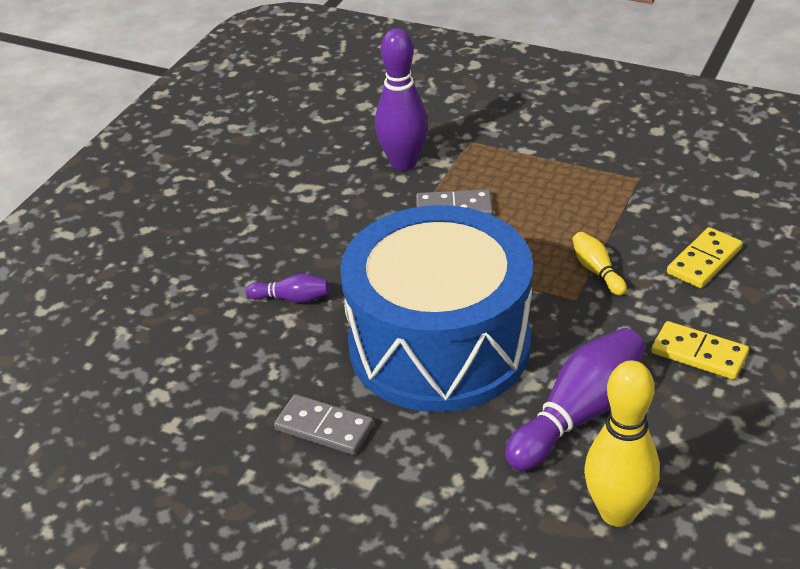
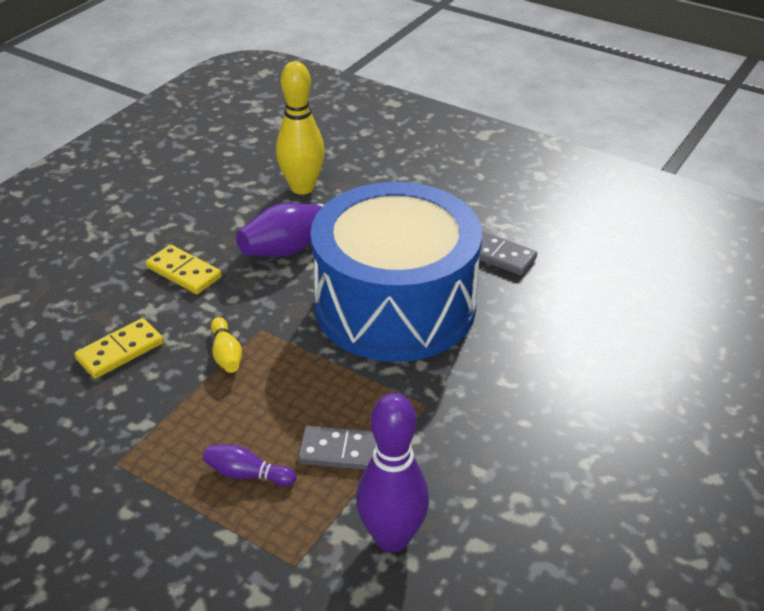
camera: 175 degrees left, 0 degrees up
(292, 298) = (530, 366): purple bowling pin -> purple bowling pin (247, 474)

